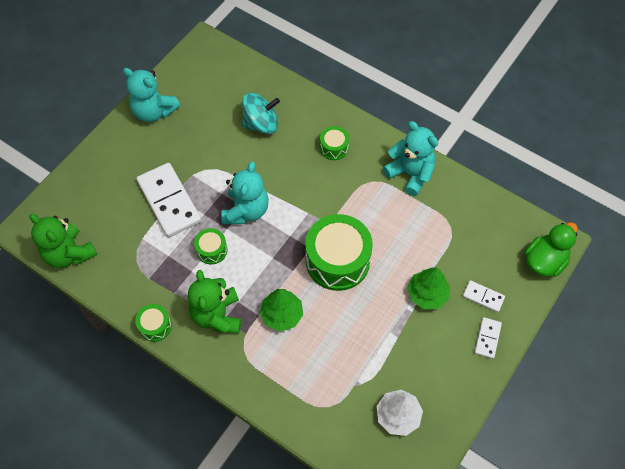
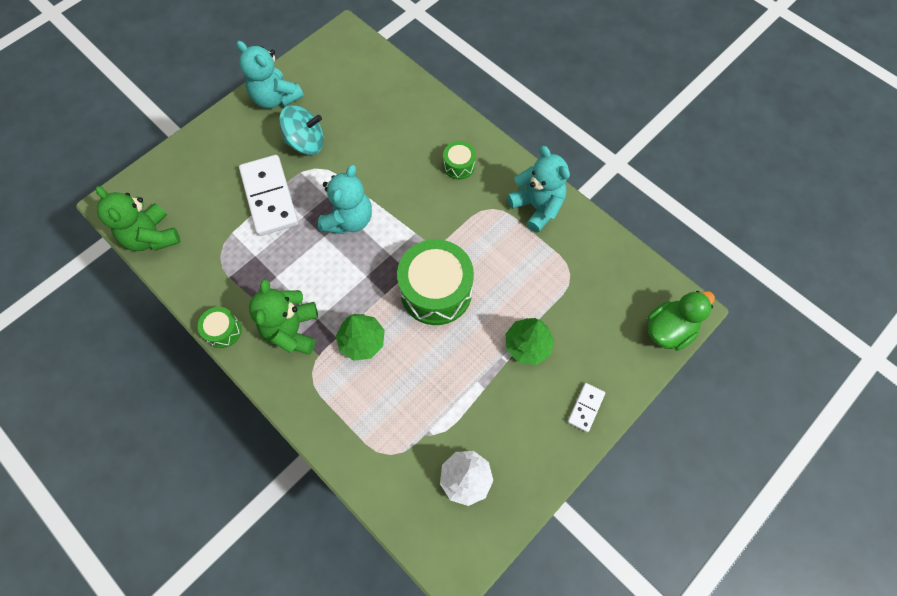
camera: 10 degrees right, 5 degrees up
(212, 250) = (302, 257): green drum -> none
(261, 124) = (386, 128): turquoise spinning top -> turquoise spinning top (306, 142)
(483, 297) = (590, 359): white domino -> none

